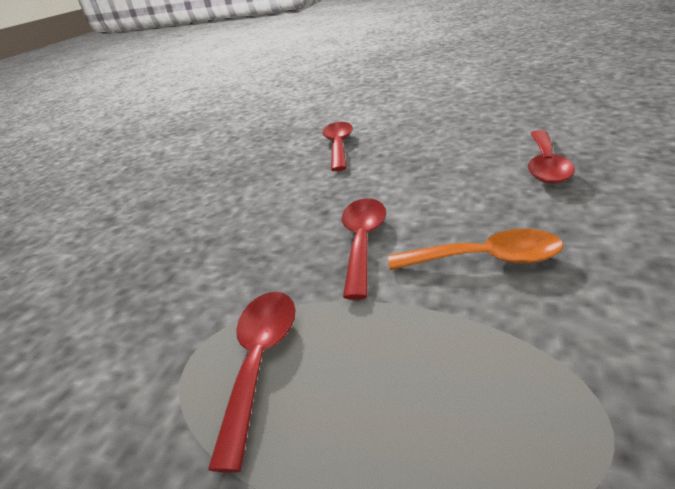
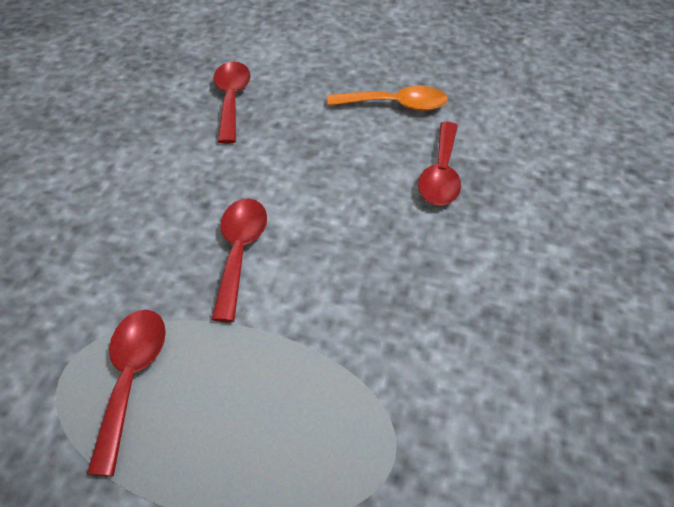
camera: 10 degrees left, 15 degrees up
(485, 259) = (349, 289): orange spoon -> orange spoon (395, 105)

